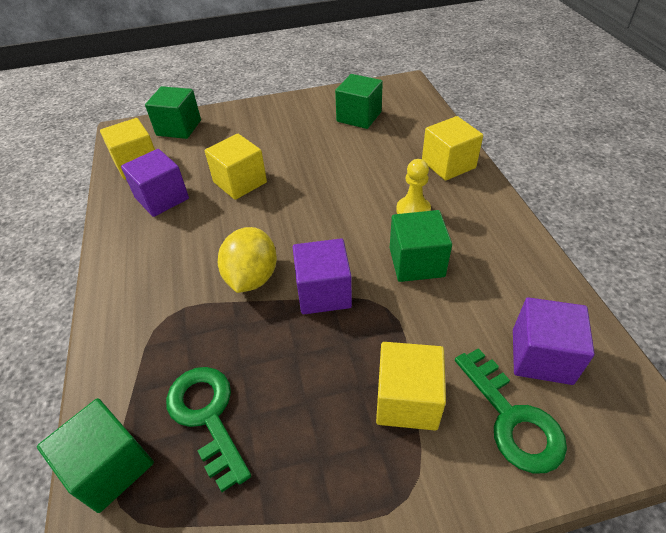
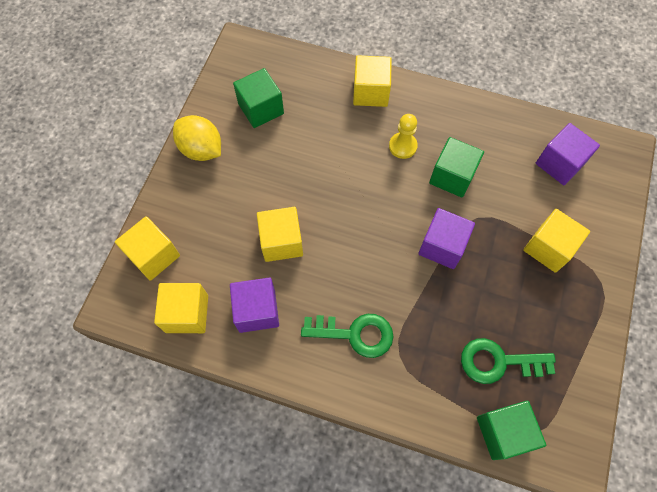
camera: 60 degrees left, 20 degrees up
(179, 128) = (154, 255): green cube -> yellow cube
(252, 277) = (398, 284): yellow lemon -> yellow lemon (201, 149)
(512, 419) = (587, 206): green key -> green key (355, 334)

